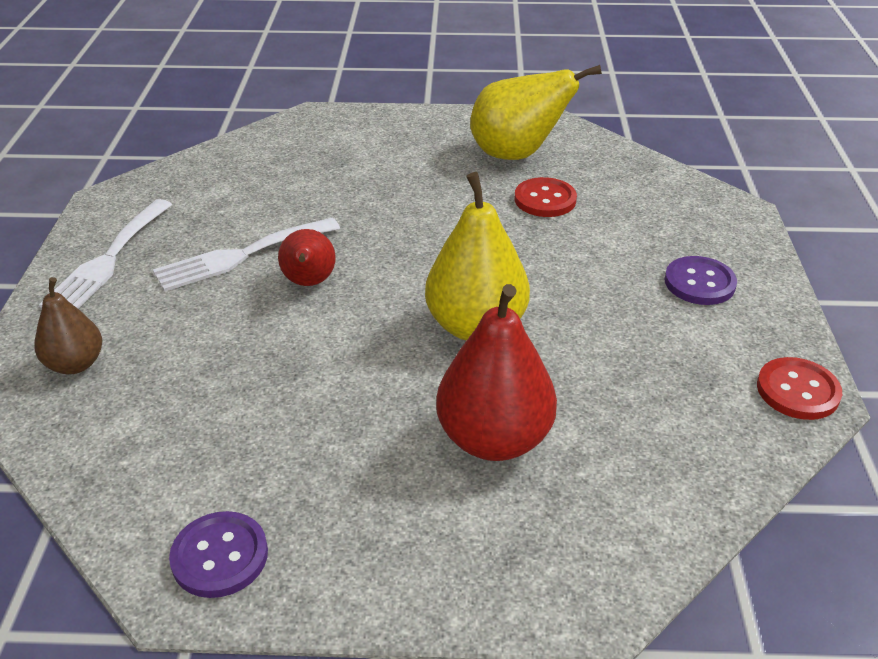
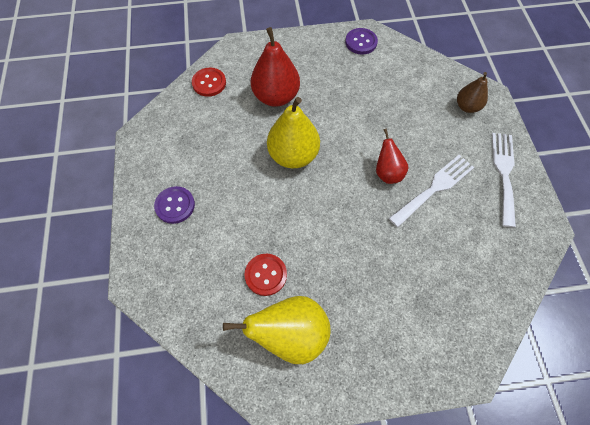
camera: 170 degrees right, 25 degrees up
(797, 391) = (143, 138): red button -> red button (209, 83)

